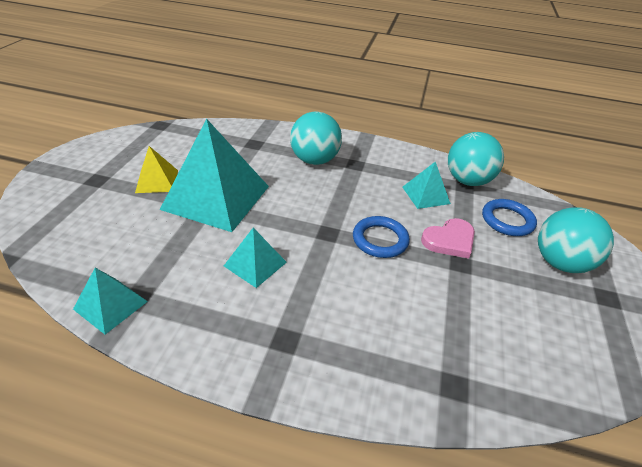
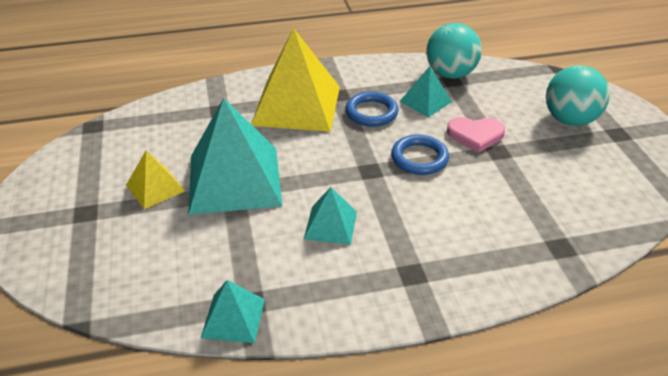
camera: 25 degrees left, 0 degrees up
(314, 160) = (297, 105): turquoise ball -> yellow pyramid
(449, 240) = (475, 135): pink heart -> pink heart turned 60 degrees clockwise
(507, 220) = (507, 99): blue ring -> blue ring (371, 112)

